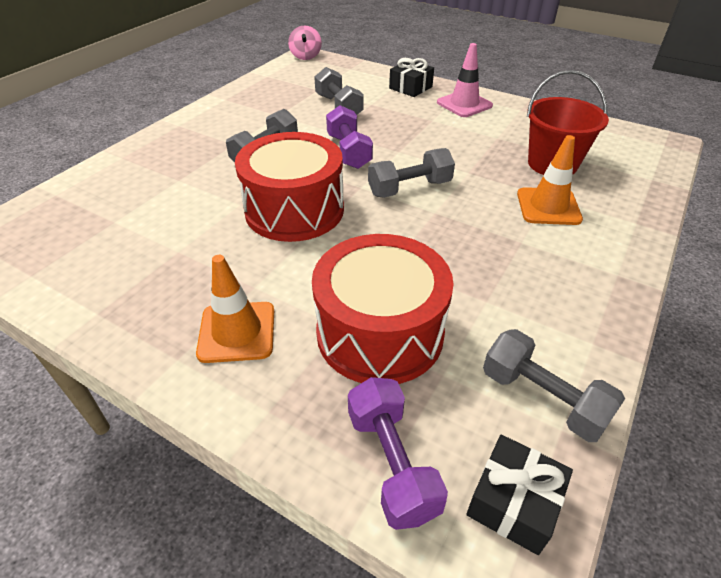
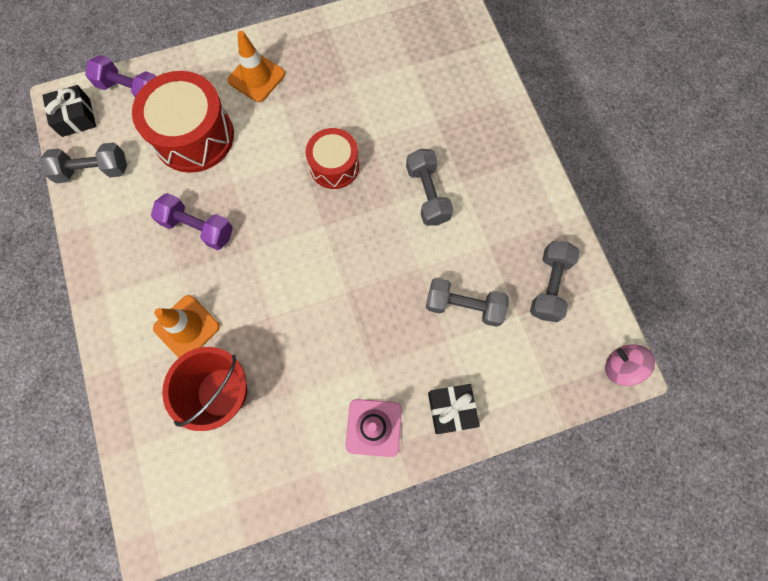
camera: 130 degrees right, 30 degrees up
(294, 210) = (334, 166): red drum -> red drum, size x0.61
(348, 151) = (378, 254): purple dumbbell -> purple dumbbell (198, 228)
(409, 188) = (292, 255): grey dumbbell -> grey dumbbell (549, 286)

